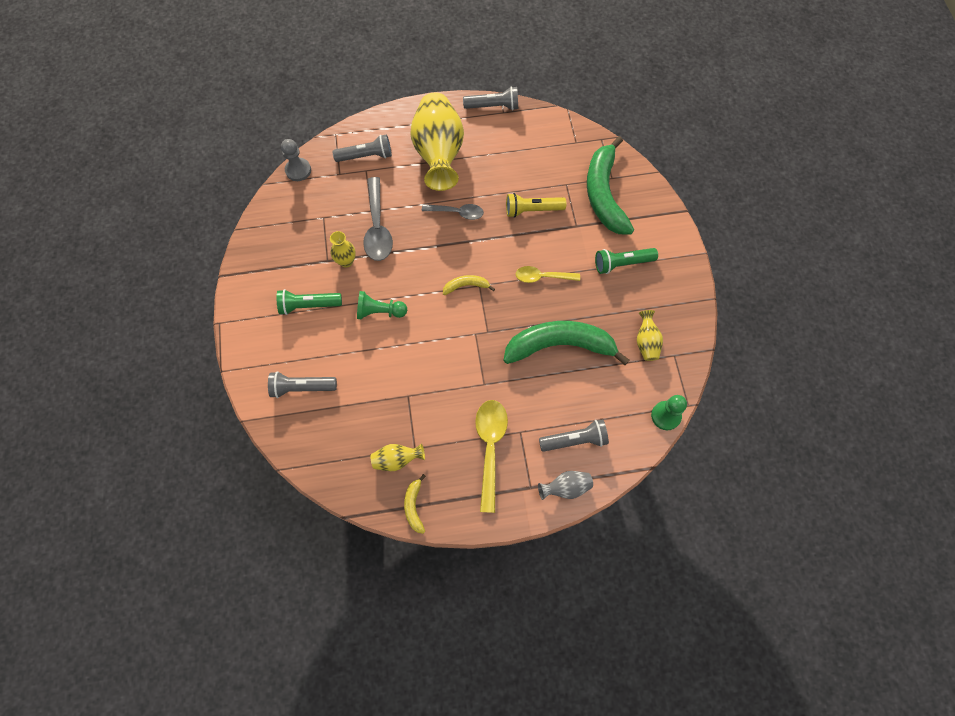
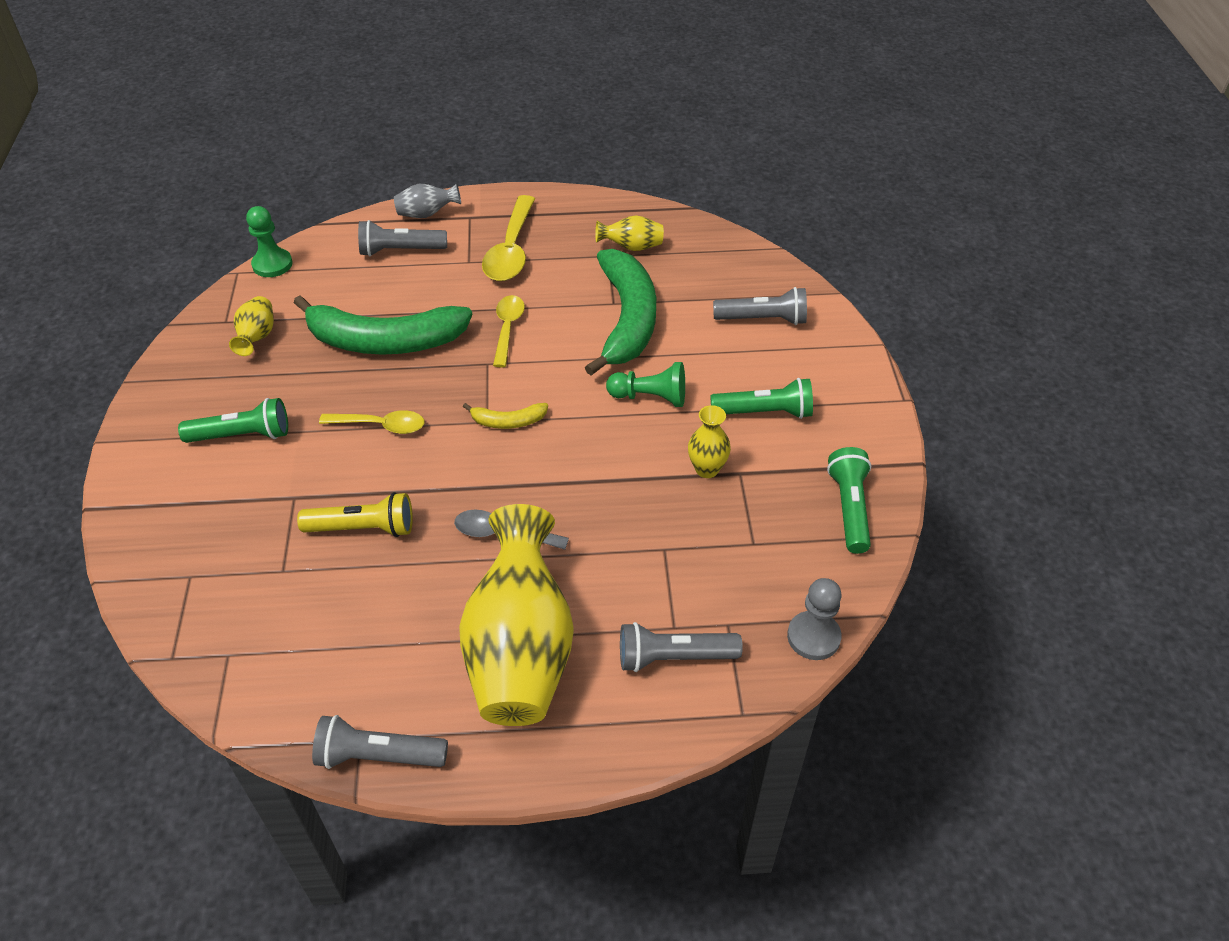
camera: 175 degrees left, 20 degrees down
(268, 242) = (849, 508): none -> green flashlight
(377, 227) = (651, 519): grey spoon -> none
(414, 506) = (613, 210): yellow banana -> none
(479, 364) = (507, 329): none -> yellow spoon
(604, 194) = (219, 547): green banana -> green banana (627, 320)

